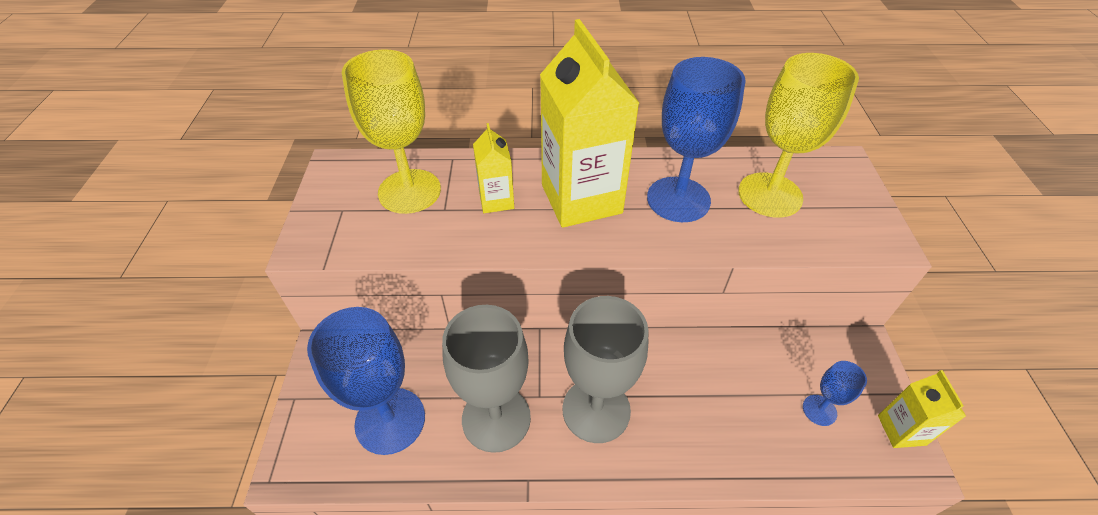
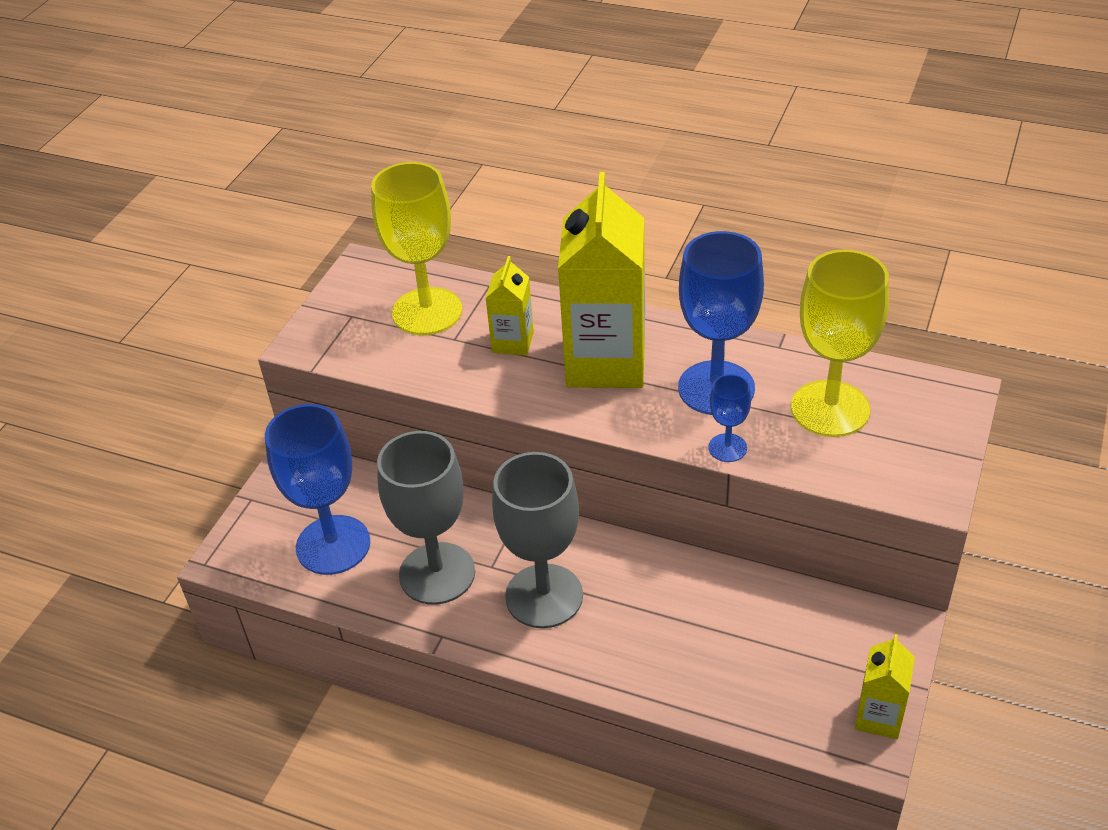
camera: 25 degrees right, 5 degrees down
(819, 410) = (795, 670): blue goblet -> blue goblet (727, 448)

